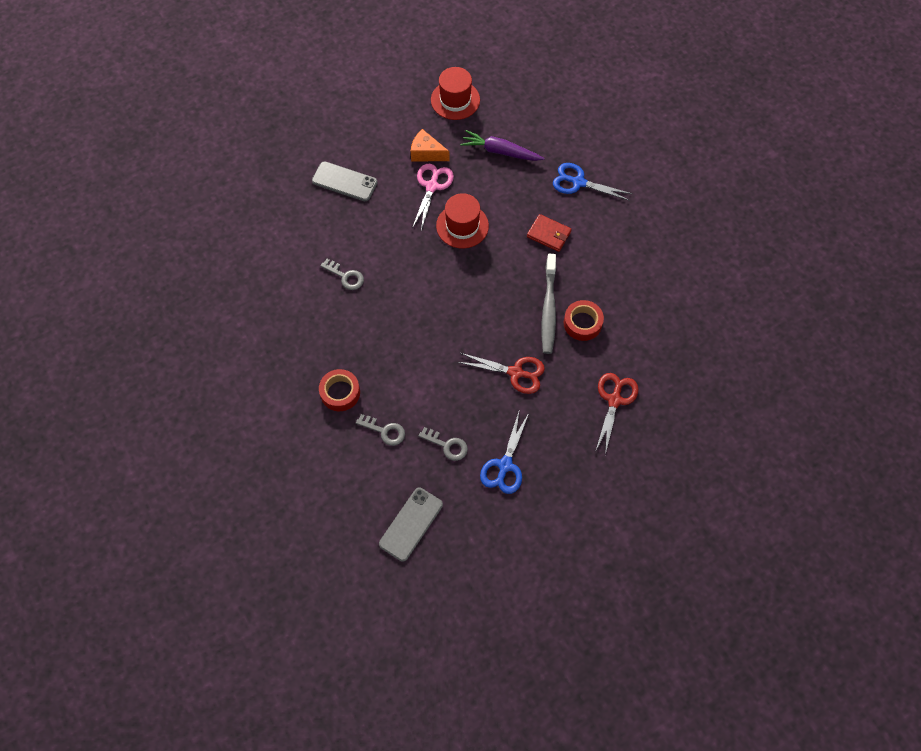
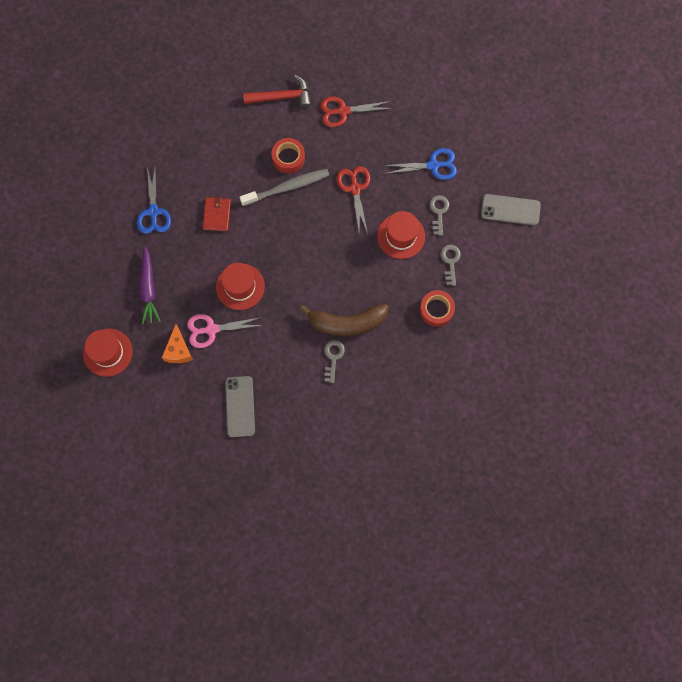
camera: 115 degrees left, 10 degrees up
(374, 303) = (347, 322): none -> brown banana
(439, 394) = (401, 236): none -> red hat
(658, 346) = (282, 97): none -> red hammer

